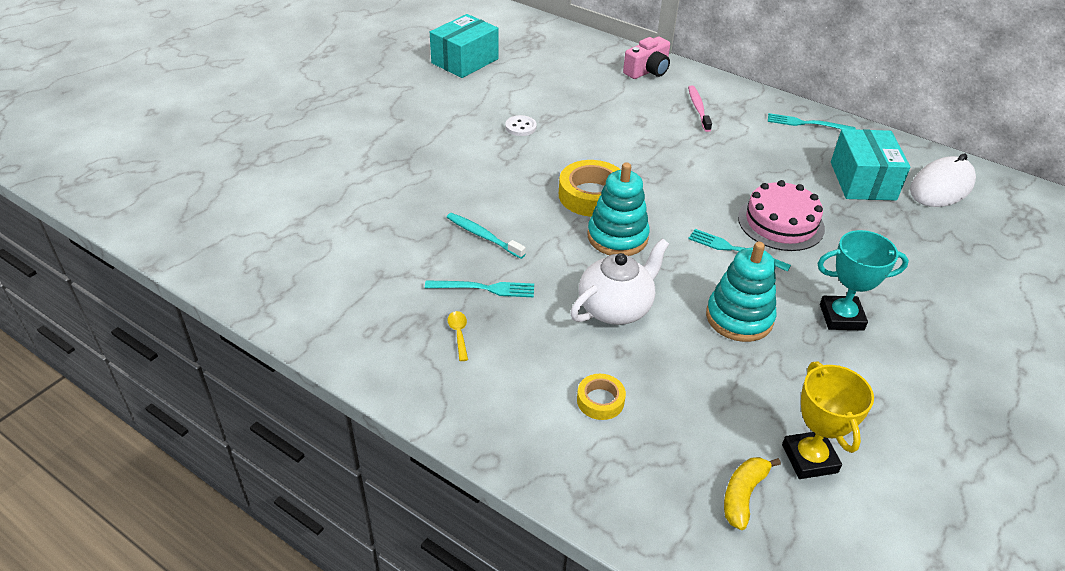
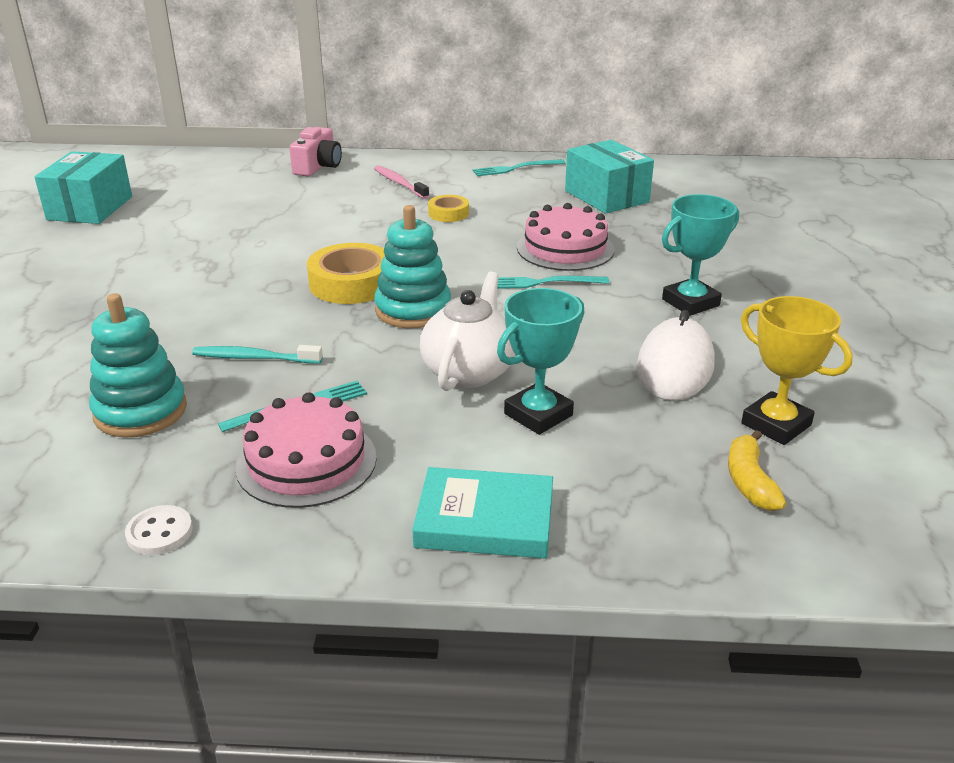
camera: 30 degrees left, 10 degrees down
(459, 334) = (306, 461): yellow spoon -> pink cake
(520, 127) = (213, 248): white button -> white button (159, 532)
(534, 432) = (485, 520): none -> turquoise book
(600, 400) = (530, 460): yellow tape -> yellow tape (448, 213)
(635, 367) = (538, 414): none -> turquoise trophy
(739, 318) = (600, 335): turquoise stacking toy -> turquoise stacking toy (140, 411)
(941, 187) = (675, 182): white mouse -> white mouse (675, 366)

